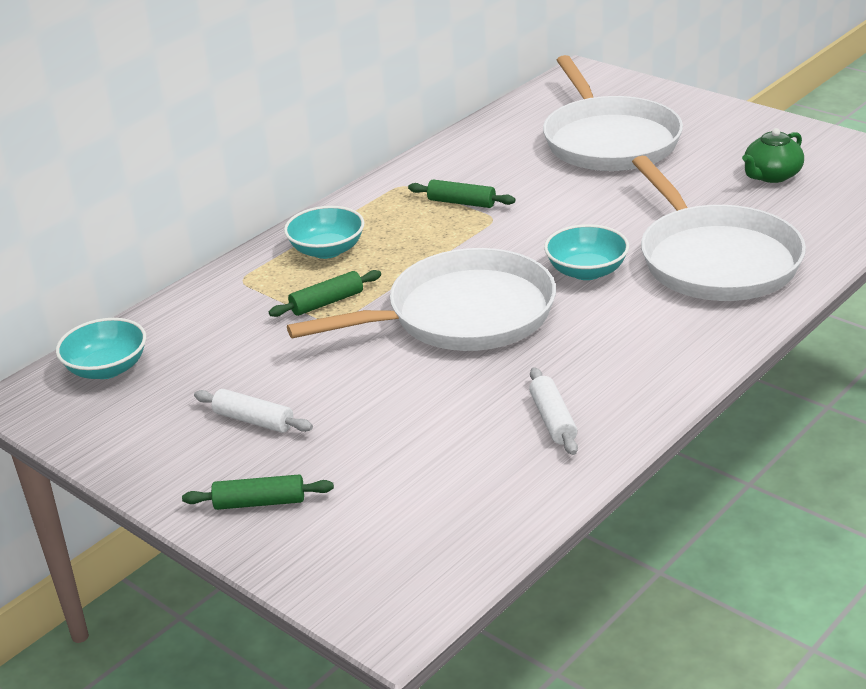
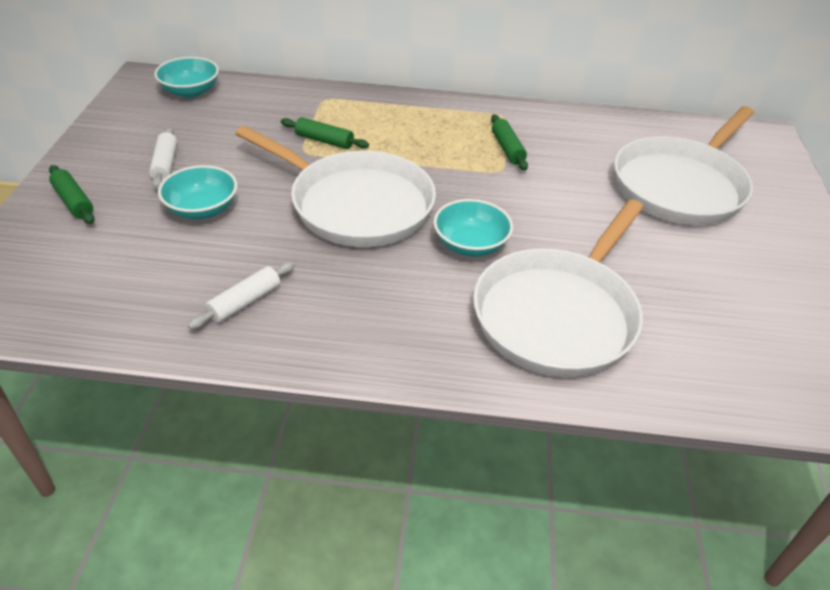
camera: 50 degrees right, 10 degrees up
(327, 250) = (389, 117): turquoise bowl -> turquoise bowl (202, 209)
(771, 175) = (741, 302): green teapot -> none

